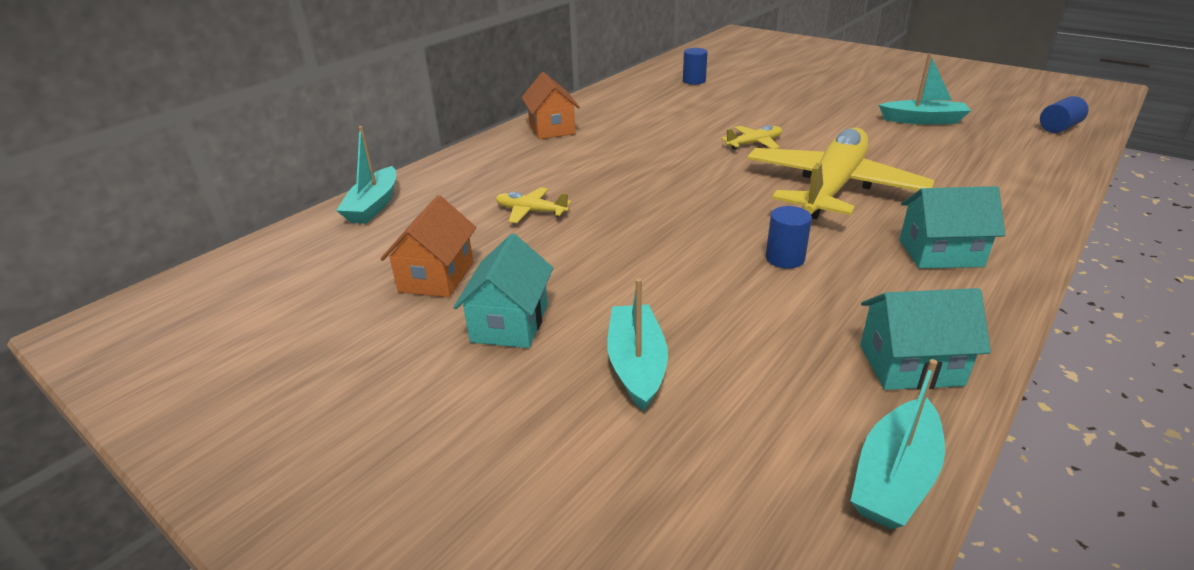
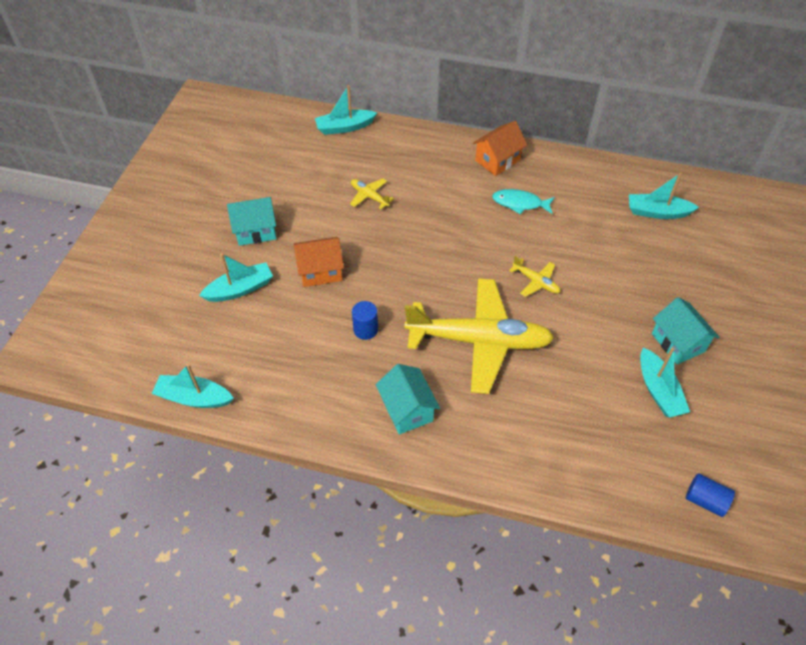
camera: 65 degrees right, 20 degrees up
(437, 277) = (284, 187): orange house -> orange house (320, 271)
(531, 211) = (369, 196): yellow plane -> yellow plane turned 45 degrees counterclockwise
(630, 130) = (520, 203): none -> turquoise fish
(694, 81) = (657, 212): blue cylinder -> turquoise boat
(910, 365) = (278, 399): turquoise house -> turquoise house (678, 342)

